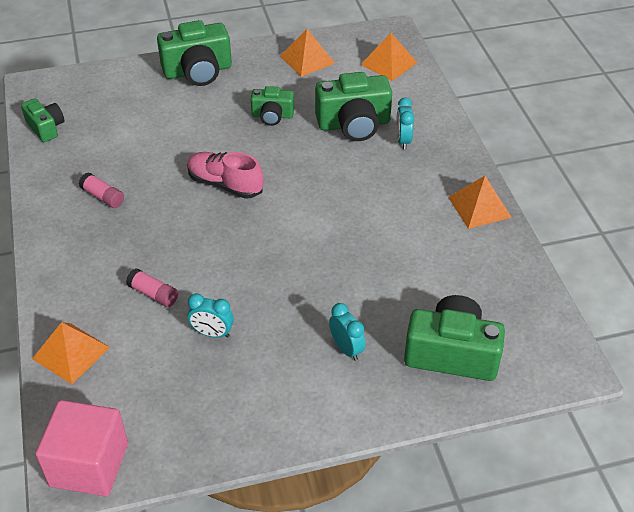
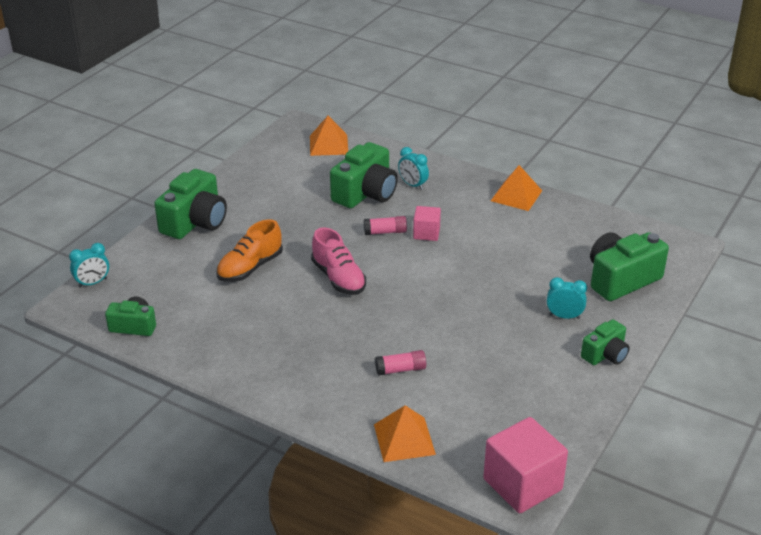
camera: 45 degrees left, 10 degrees down
(103, 197) = (262, 339): pink glue stick -> pink glue stick (385, 232)
(179, 133) = (250, 268): none -> orange shoe
(212, 333) = (475, 364): turquoise clock -> turquoise clock (93, 283)
(225, 184) = (338, 278): pink shoe -> pink shoe turned 105 degrees counterclockwise
(272, 116) = (301, 219): green camera -> green camera (605, 354)
(307, 59) = (267, 171): orange pyramid -> none
(348, 191) = (426, 233): none -> pink cube

